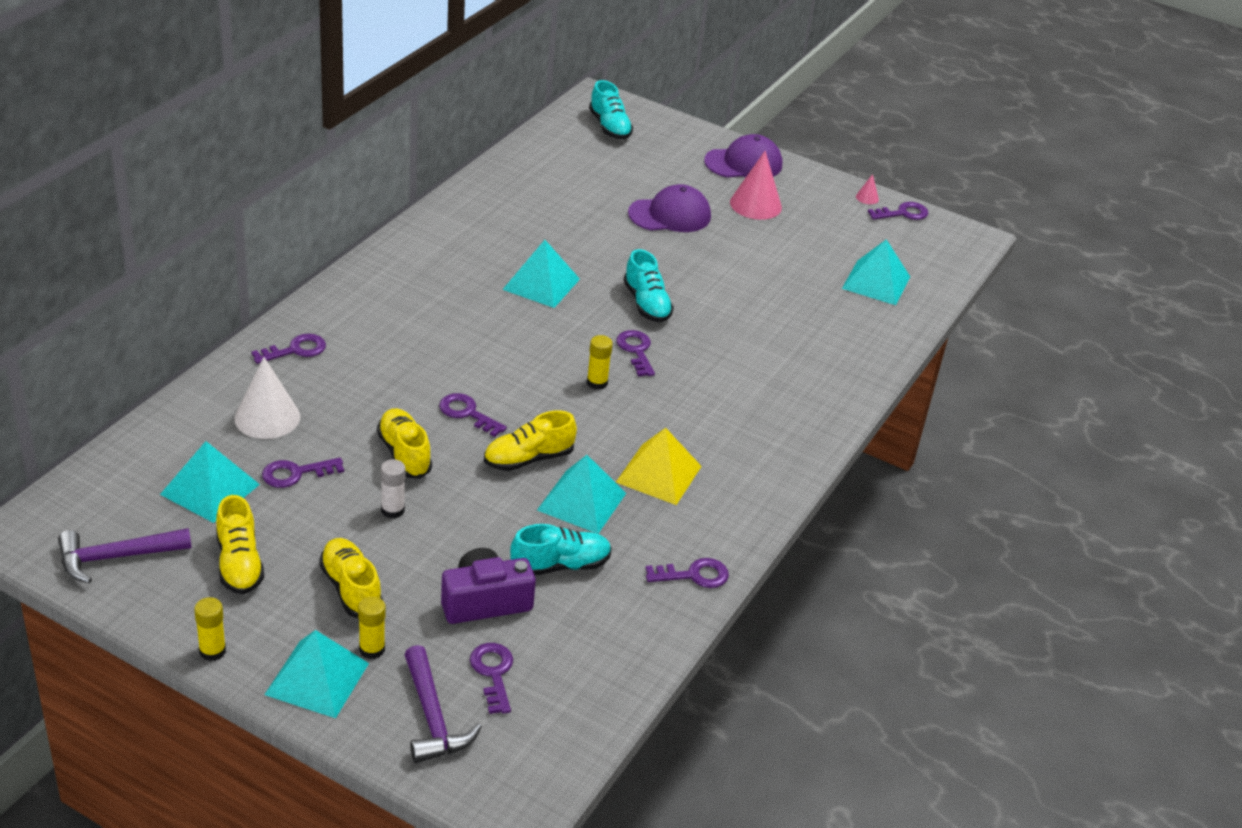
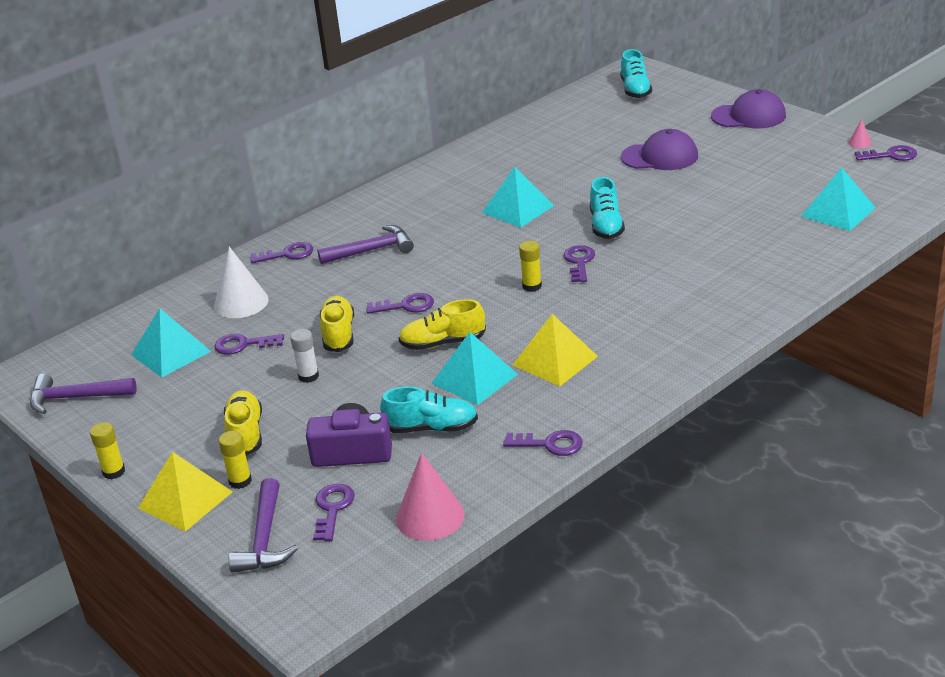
camera: 25 degrees right, 5 degrees down
(239, 564) = (166, 409): yellow shoe -> none
(317, 678) = (185, 499): turquoise pyramid -> yellow pyramid
(396, 342) = (372, 250): none -> purple hammer
(467, 413) = (406, 306): purple key -> purple key turned 120 degrees clockwise
(755, 205) = (745, 148): pink cone -> pink cone (430, 516)

